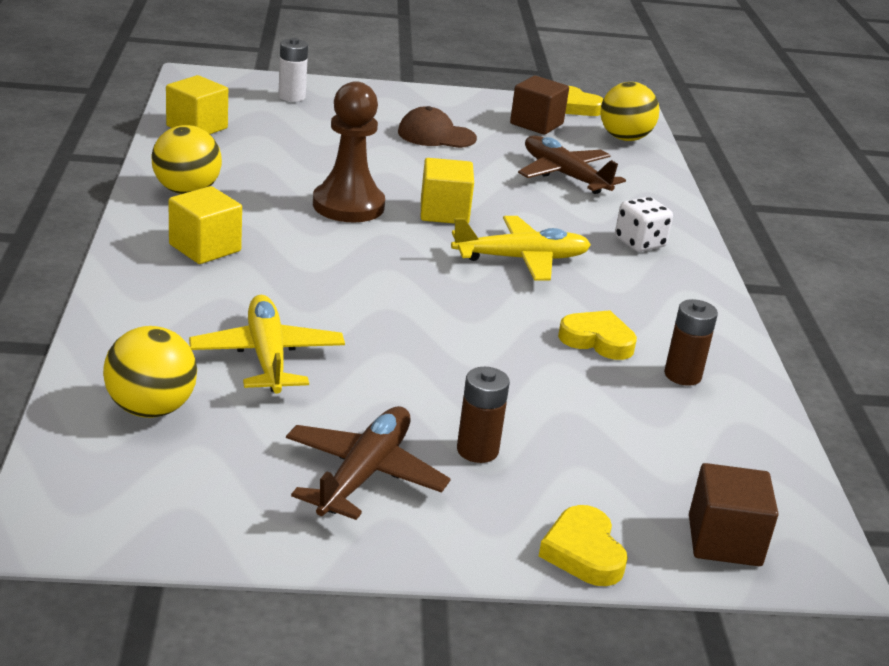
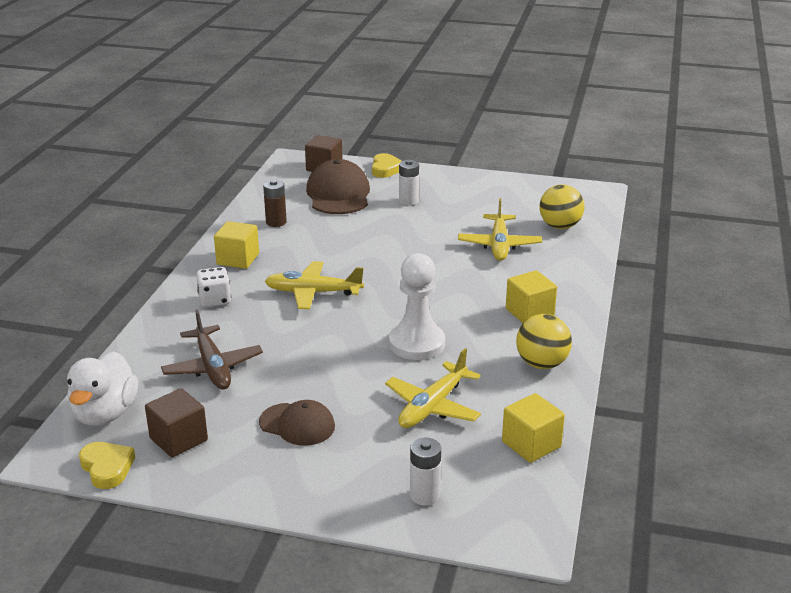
camera: 160 degrees left, 0 degrees up
(306, 151) = (433, 406): none -> yellow plane
(348, 205) = (417, 343): brown pawn -> white pawn
(364, 474) = (465, 197): brown plane -> none
(444, 212) = (344, 333): yellow cube -> yellow cube (238, 259)
(477, 450) = (408, 201): brown battery -> white battery
(597, 340) = (307, 241): yellow heart -> none
(624, 138) = (105, 414): yellow ball -> white duck
(628, 455) = (338, 194): none -> brown cap

